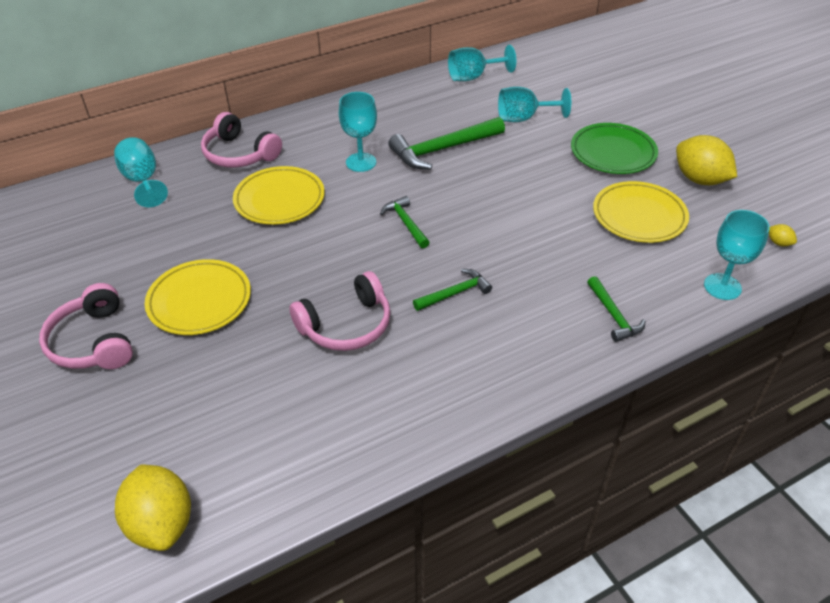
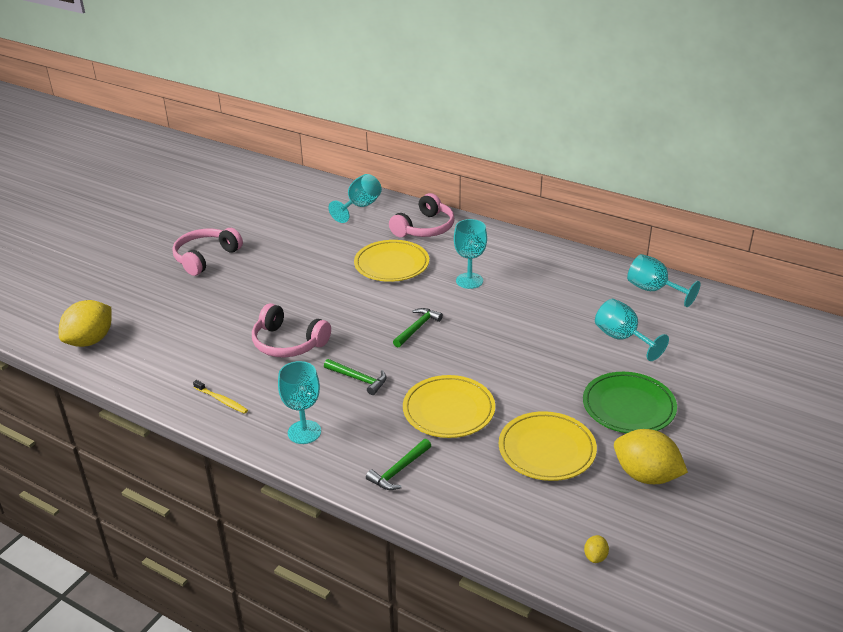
camera: 60 degrees right, 10 degrees down
(199, 301) = (266, 277): yellow plate -> yellow plate (448, 410)
(239, 154) = (425, 228): pink headphones -> pink headphones turned 150 degrees counterclockwise
(406, 417) = (221, 400): none -> yellow toothbrush
(443, 149) = (527, 312): green hammer -> none
(699, 179) = (646, 475): yellow lemon -> yellow lemon turned 75 degrees counterclockwise
(722, 287) = (492, 530): turquoise goblet -> turquoise goblet (304, 432)

